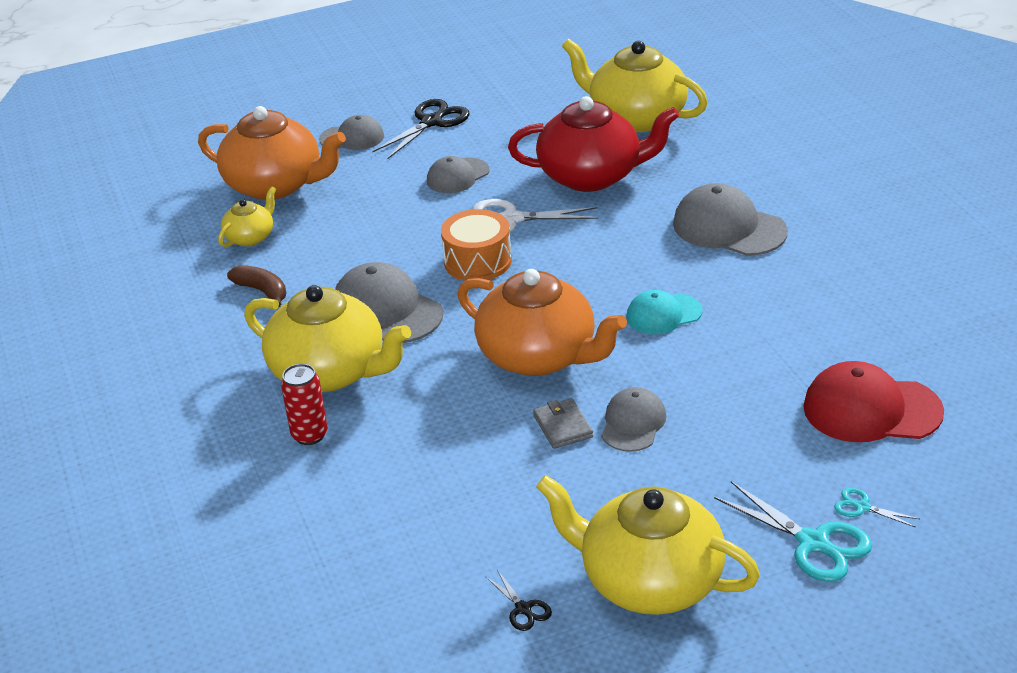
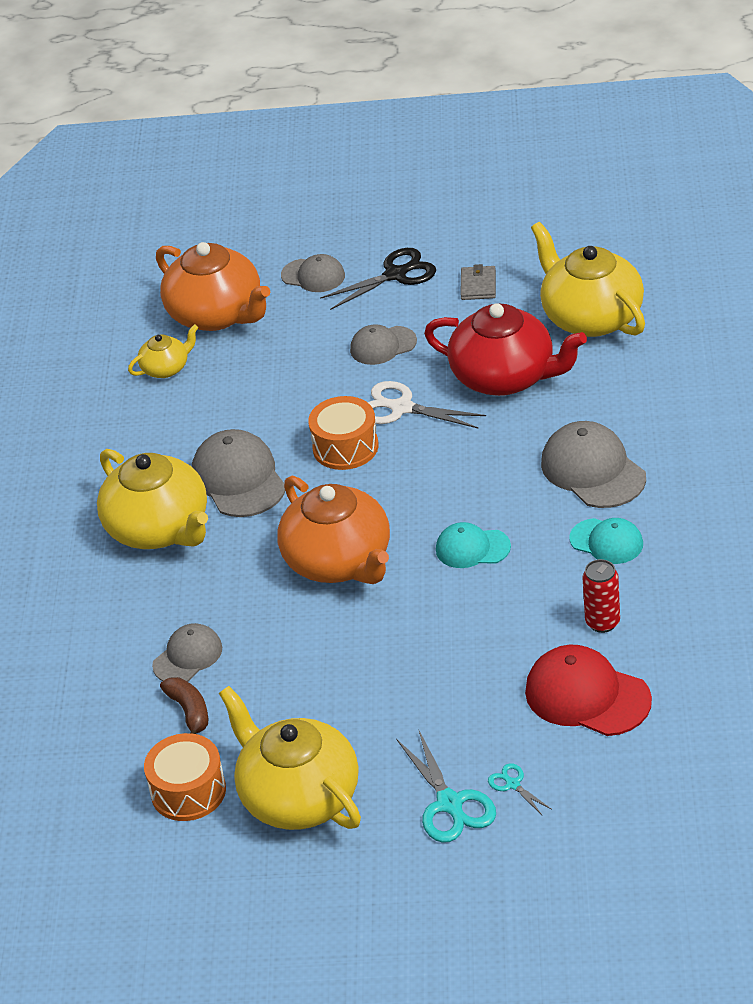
camera: 25 degrees right, 5 degrees up
(262, 291) = (146, 430): brown banana -> brown banana (189, 712)
(309, 435) = (111, 586): red can -> red can (602, 622)
(524, 609) = (188, 791): black scissors -> orange drum
(563, 426) = (317, 636): grey wallet -> grey wallet (478, 285)
(633, 423) = (376, 650): grey cap -> grey cap (187, 656)
(786, 280) = (606, 541): none -> turquoise cap

